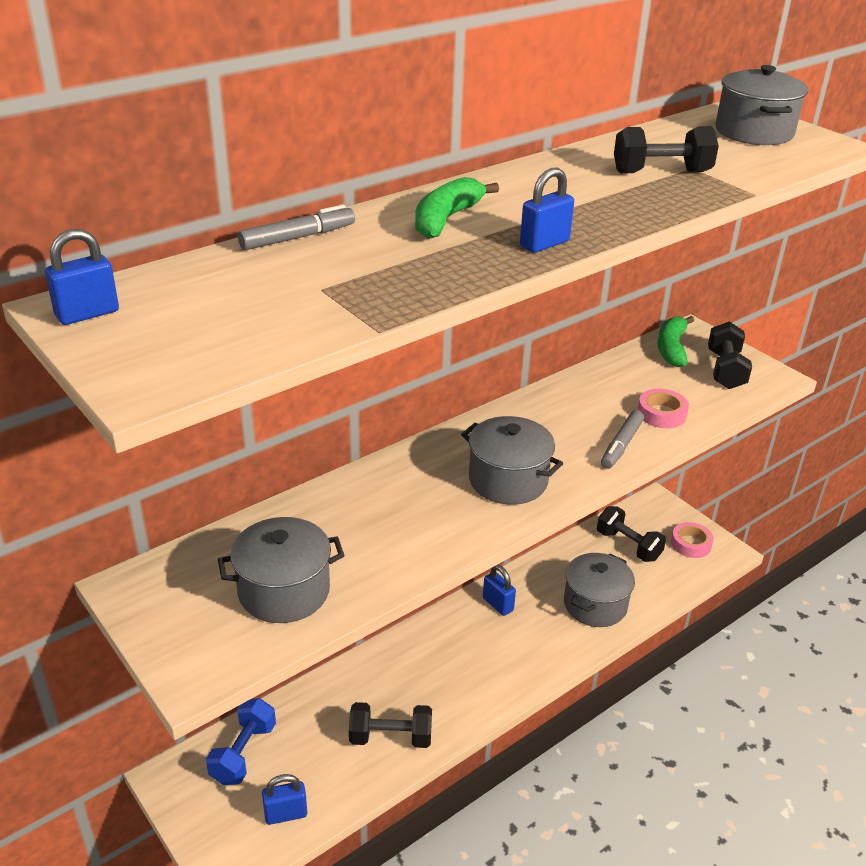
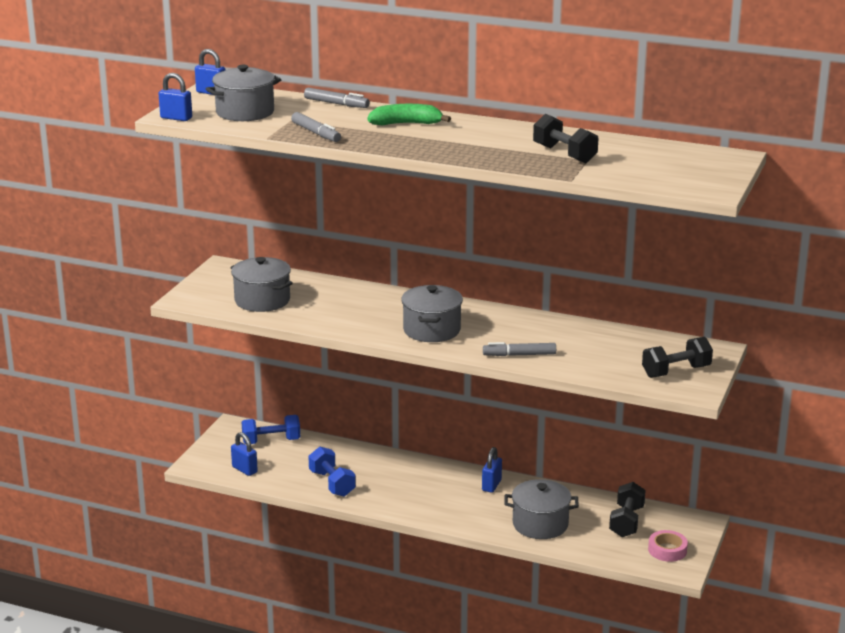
camera: 60 degrees right, 10 degrees down
(390, 737) = (332, 483): black dumbbell -> blue dumbbell
(406, 288) = (316, 133): none -> grey marker
(544, 244) = (410, 147): blue padlock -> blue padlock (176, 118)
(661, 414) = (578, 360): pink tape -> none
(672, 348) = (677, 346): green banana -> none
(754, 132) = (692, 166): grey pot -> grey pot (245, 112)

